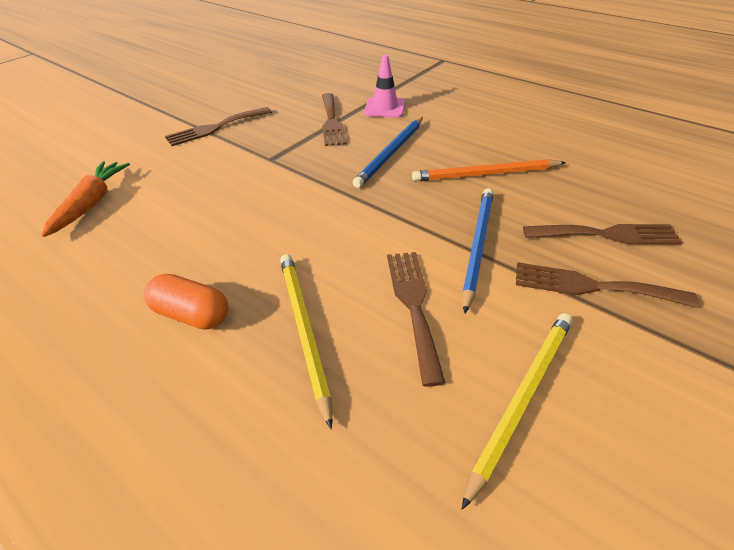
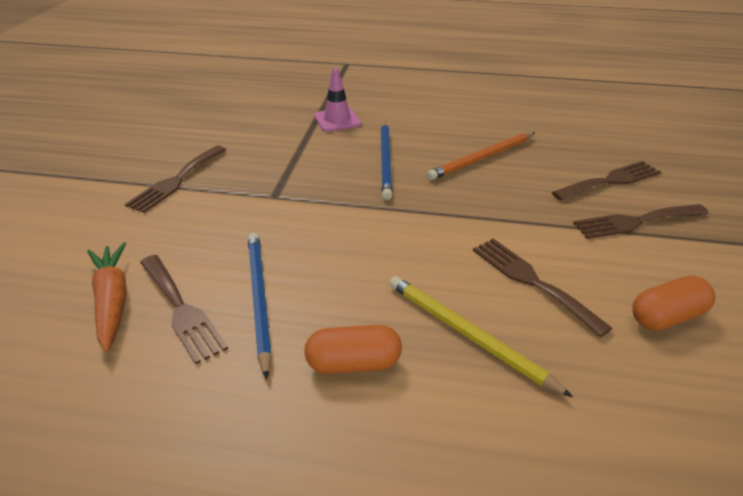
camera: 30 degrees left, 5 degrees down
(331, 121) = (298, 145): brown fork -> brown fork (181, 310)
(477, 246) = (532, 218): blue pencil -> blue pencil (259, 299)
(522, 398) = (666, 317): yellow pencil -> orange capsule

